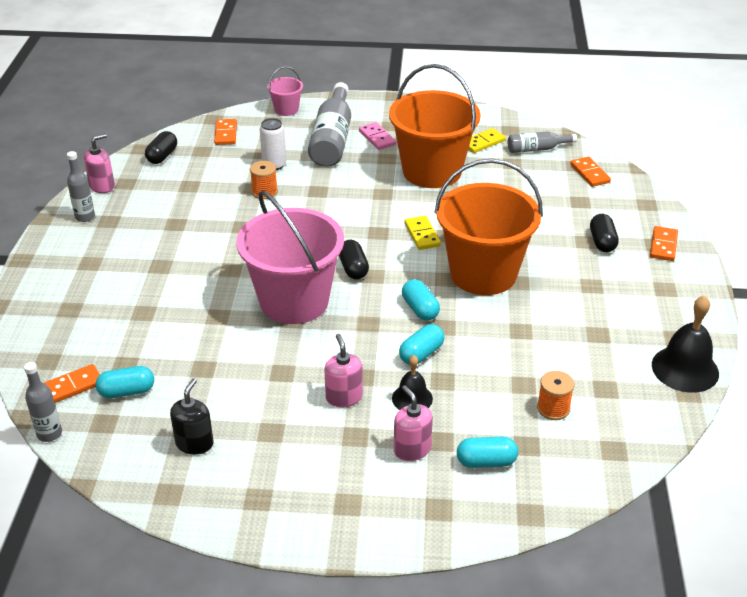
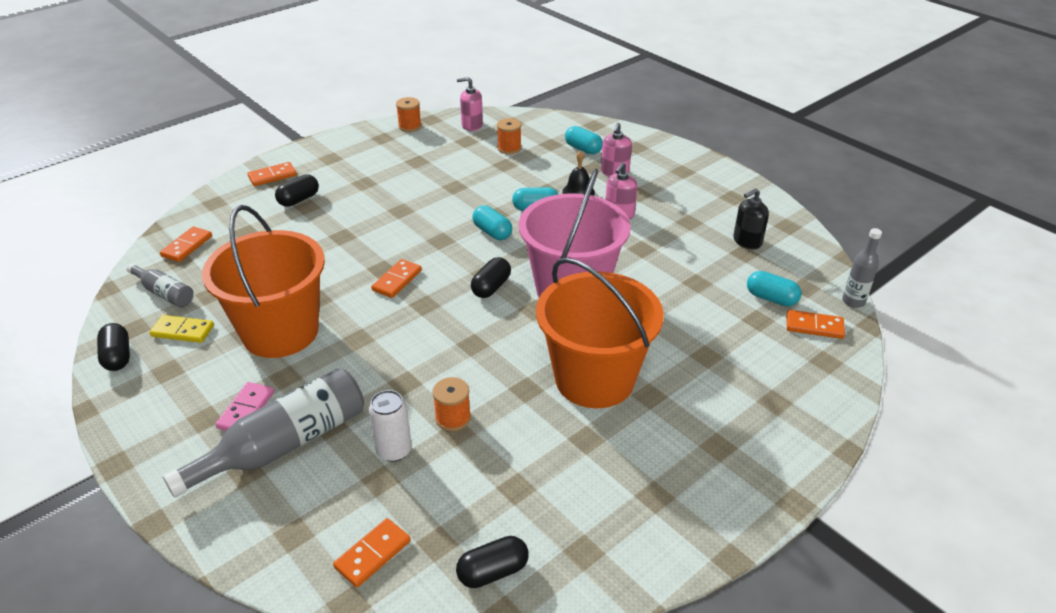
camera: 135 degrees left, 0 degrees up
(85, 217) = (678, 523): grey bottle -> none
(102, 186) = (617, 568): pink soap dispenser -> pink soap dispenser (472, 125)
(286, 109) = (247, 543): pink bucket -> none
(420, 309) = (492, 232): turquoise capsule -> turquoise capsule turned 60 degrees counterclockwise
(422, 235) = (397, 280): yellow domino -> orange domino
(483, 274) = (411, 228): orange bucket -> orange bucket (594, 379)
(487, 118) = (117, 357): none -> black capsule
(685, 369) = (410, 126): black bell -> orange spool

